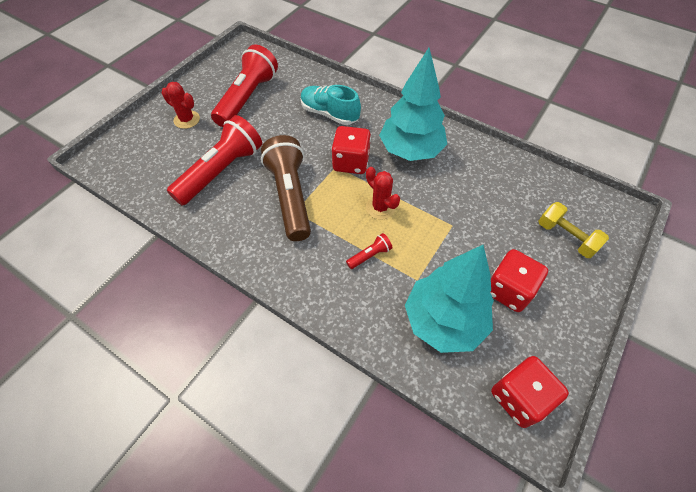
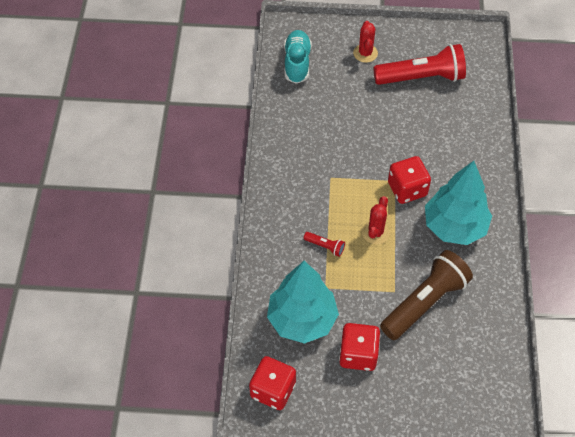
camera: 60 degrees right, 0 degrees up
(221, 171) = (332, 108): red flashlight -> none
(290, 196) = (342, 166): brown flashlight -> brown flashlight (425, 302)
(329, 114) = (450, 145): turquoise shoe -> turquoise shoe (297, 63)
(566, 237) = (443, 382): yellow dumbbell -> none

